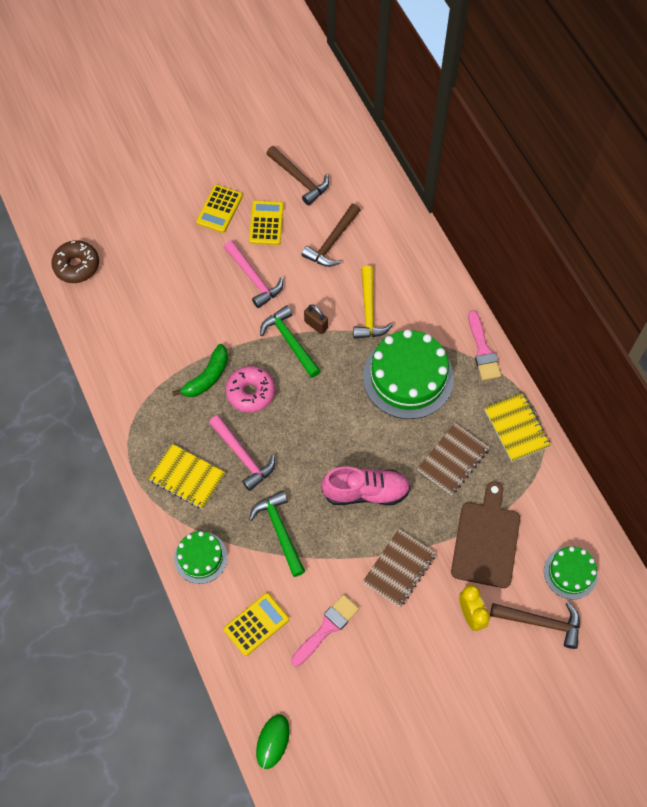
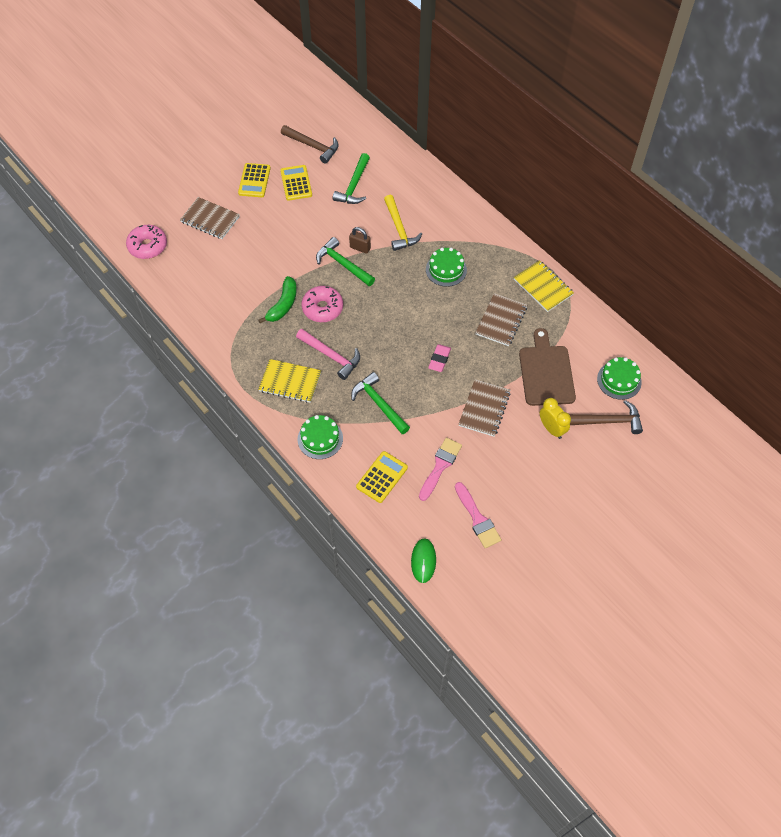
camera: 15 degrees left, 5 degrees down
(77, 266) = (148, 246): brown donut -> pink donut
(155, 248) = (210, 219): none -> brown notebook
(254, 278) = (299, 225): pink hammer -> none
(332, 242) = (354, 186): brown hammer -> green hammer
(366, 492) = (439, 359): pink shoe -> pink eraser
(408, 377) = (446, 269): green cake -> green cake, size x0.55
(483, 350) = (498, 238): pink brush -> pink brush (477, 519)

